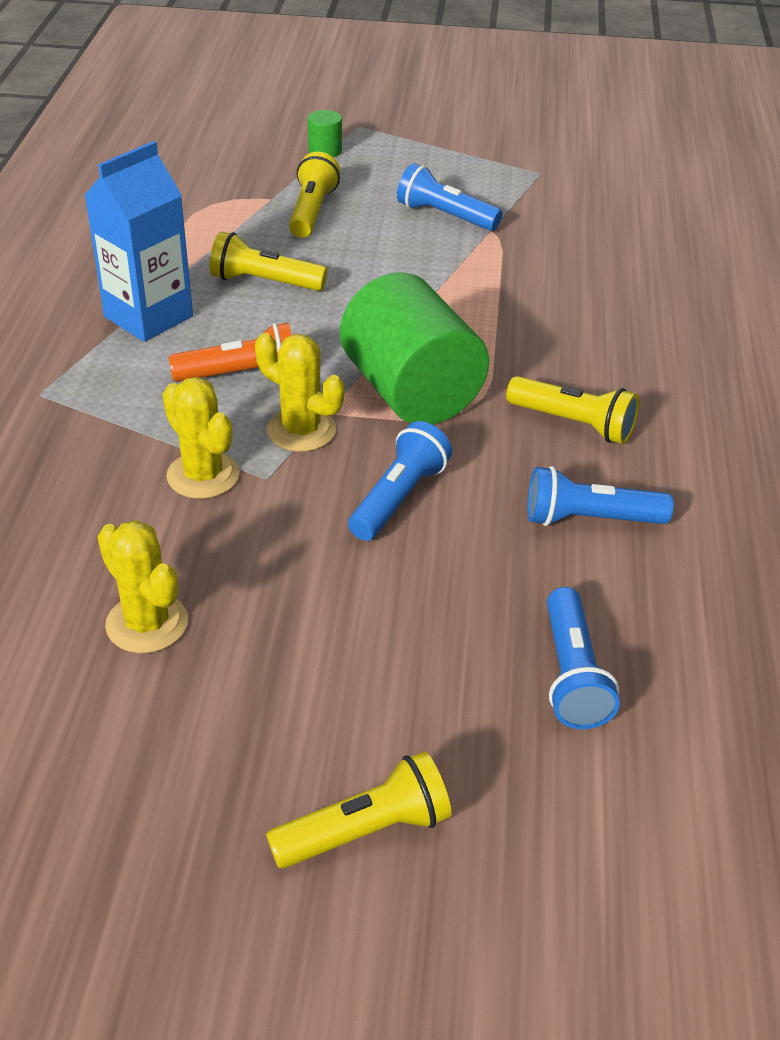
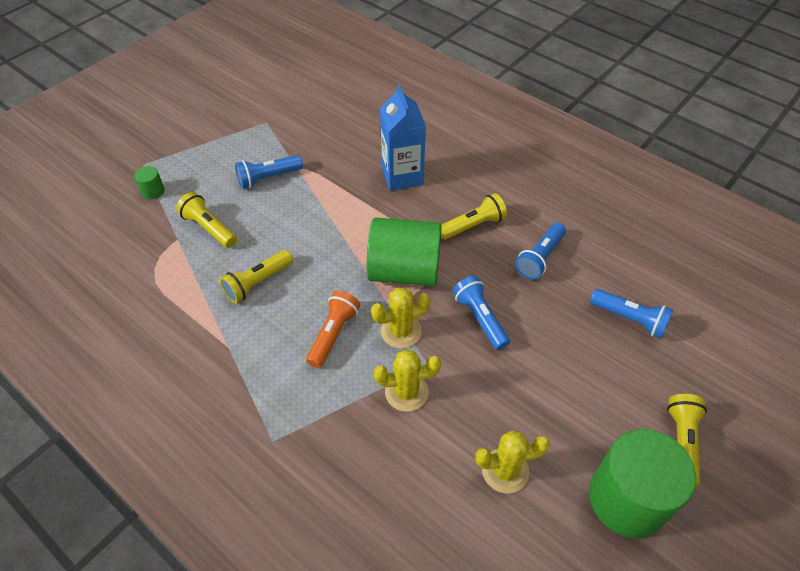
camera: 55 degrees left, 10 degrees up
(148, 316) = (242, 352): blue carton -> blue carton (402, 176)
(196, 788) = (627, 499): none -> green cylinder

